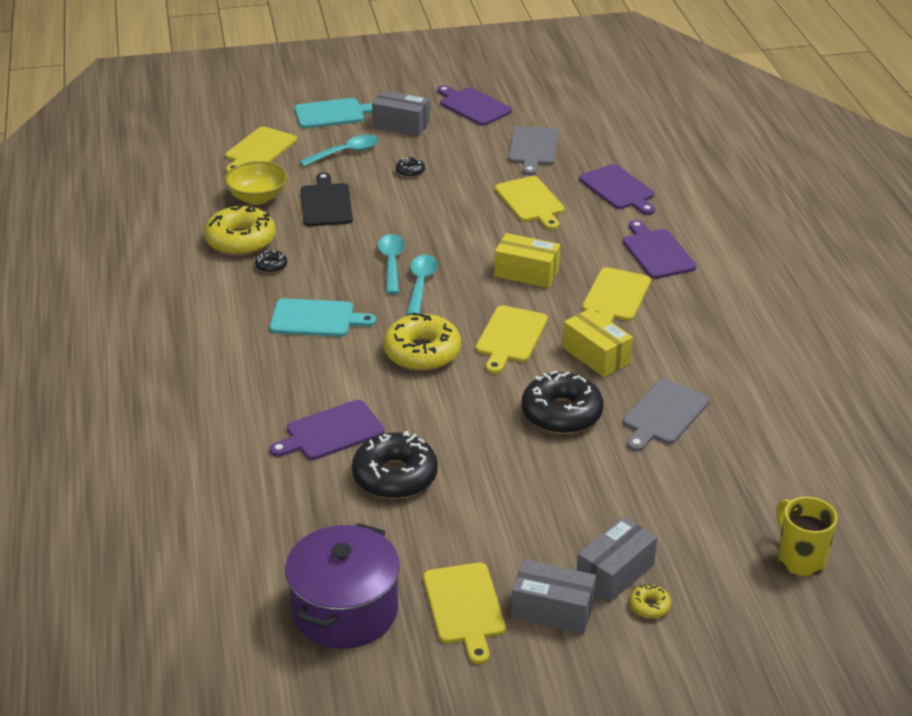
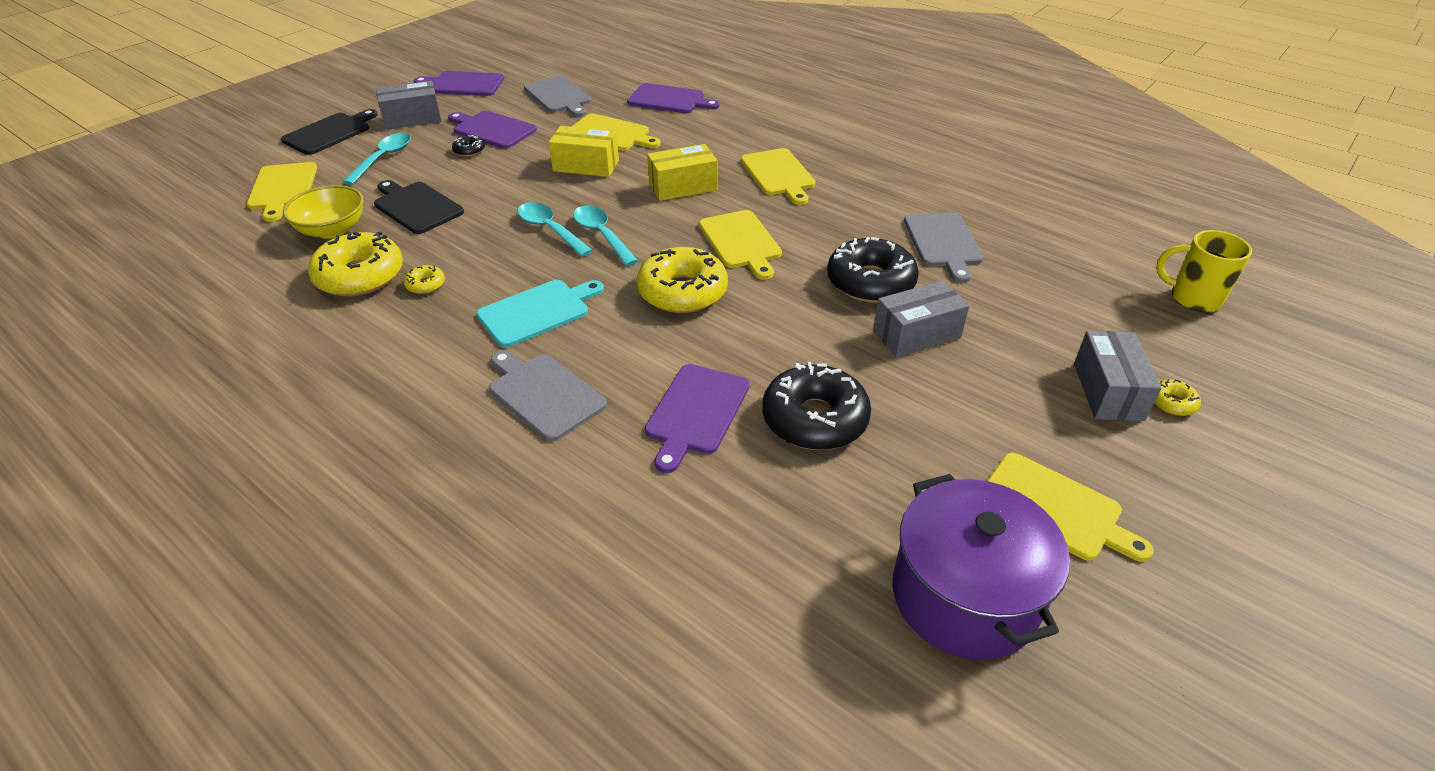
camera: 40 degrees left, 5 degrees up
(260, 373) = (544, 394): none -> grey cutting board
(271, 266) = (425, 285): black donut -> yellow donut
(332, 114) = (329, 133): turquoise cutting board -> black cutting board
(552, 610) = (1119, 458): grey box -> grey box (916, 334)
(596, 355) = (828, 223): yellow box -> yellow box (586, 166)
(657, 252) = (762, 131): purple cutting board -> purple cutting board (492, 129)

